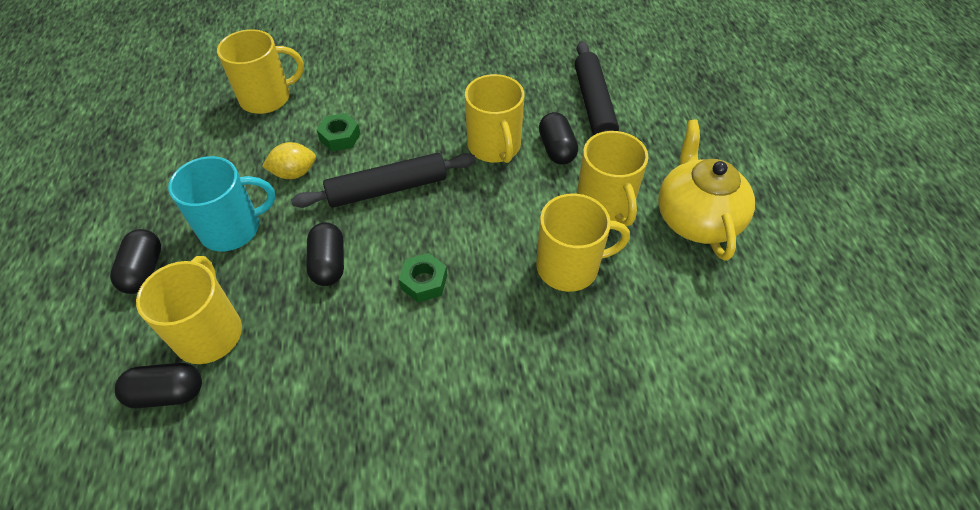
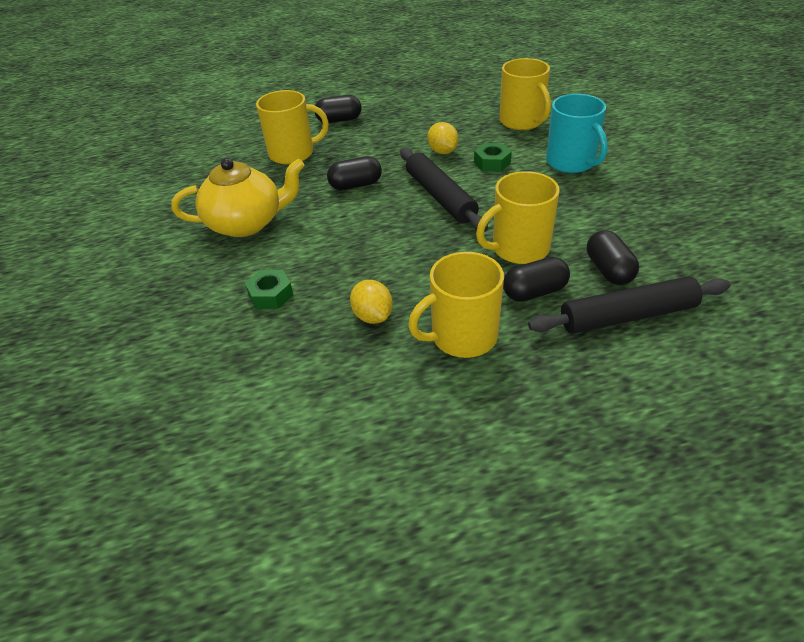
camera: 85 degrees right, 10 degrees down
(167, 393) = (250, 151): black capsule -> black capsule (609, 270)
(232, 228) = (380, 140): turquoise mug -> turquoise mug (571, 162)
(424, 282) = (344, 232): green nut -> green nut (270, 295)
(569, 267) = (373, 316): yellow mug -> yellow lemon
(696, 218) = (465, 420): yellow teapot -> yellow teapot (246, 223)

